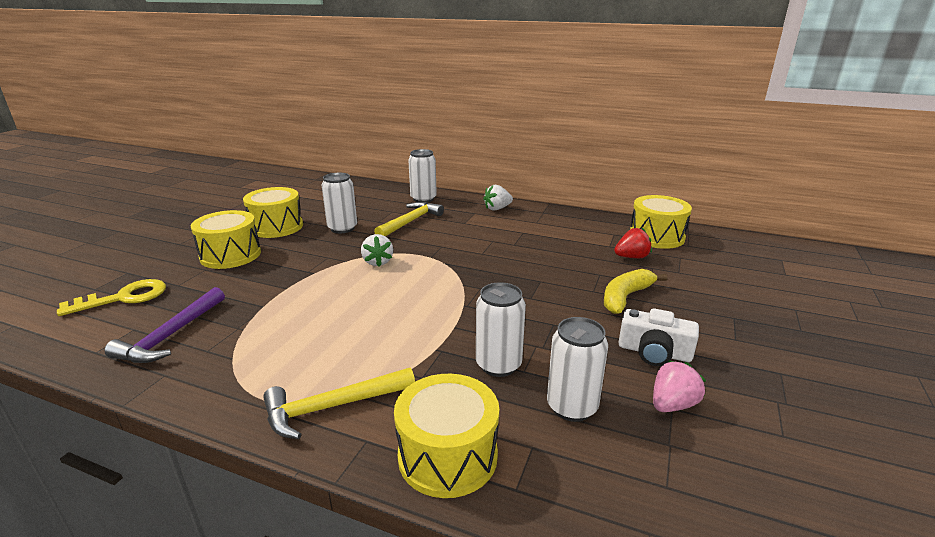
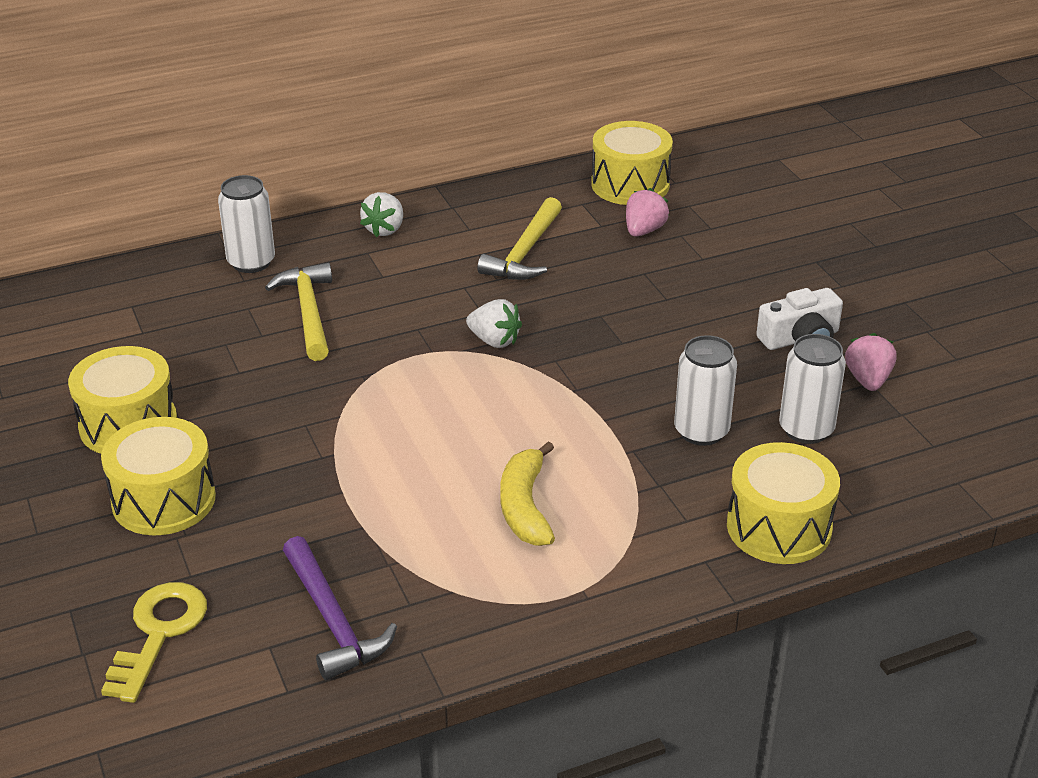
camera: 45 degrees left, 10 degrees up
(332, 407) = (632, 559): yellow hammer -> yellow hammer (524, 252)
(342, 228) = (234, 373): white can -> none
(378, 262) = (383, 394): white strawberry -> white strawberry (494, 341)
(625, 297) = (705, 289): yellow banana -> yellow banana (525, 506)
(631, 257) = (644, 231): red strawberry -> pink strawberry

